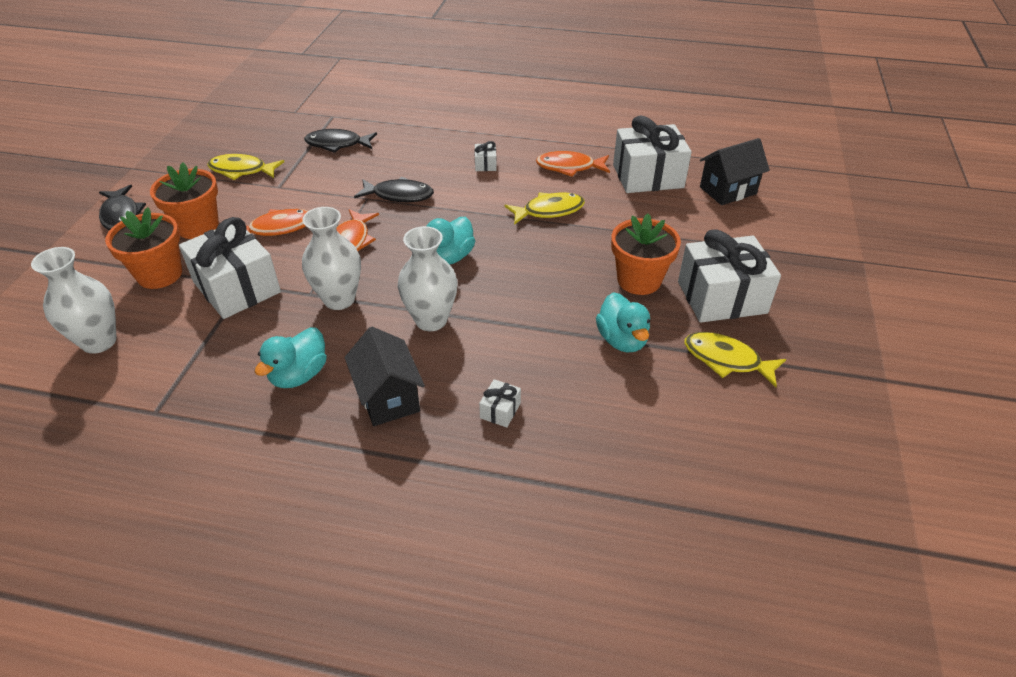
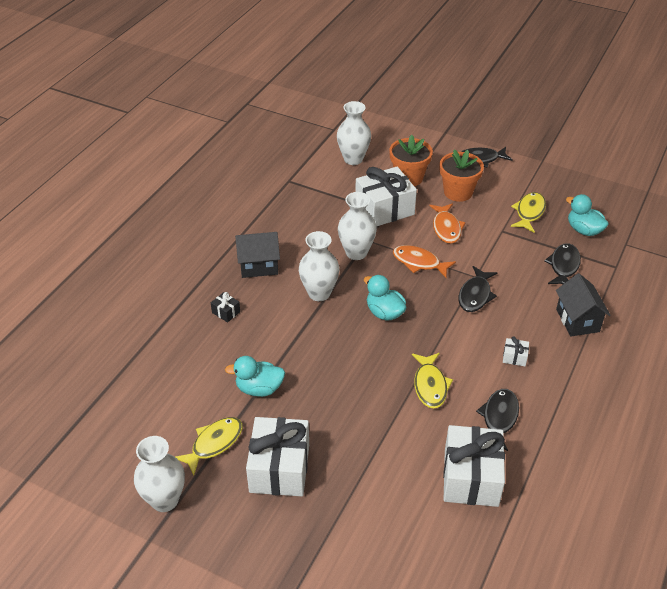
camera: 105 degrees right, 0 degrees up
(299, 375) = (293, 232): turquoise duck -> turquoise duck (583, 230)
(500, 410) = (226, 312): white gift -> black gift
(569, 167) = (499, 418): orange fish -> black fish
(639, 280) = (319, 419): orange flower pot -> none
(727, 190) = (431, 540): black house -> black house (577, 320)
(830, 382) = (165, 500): none -> white vase

